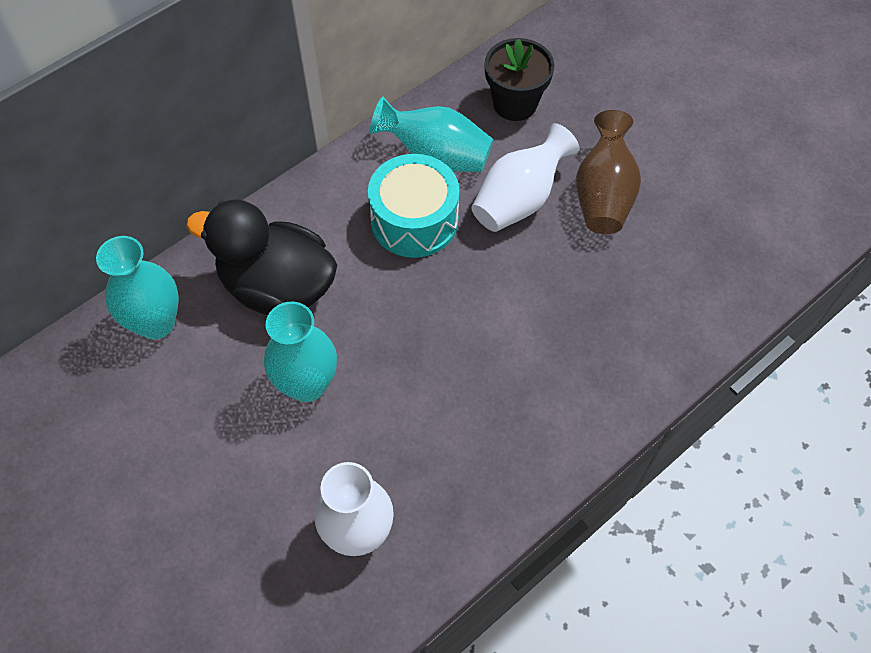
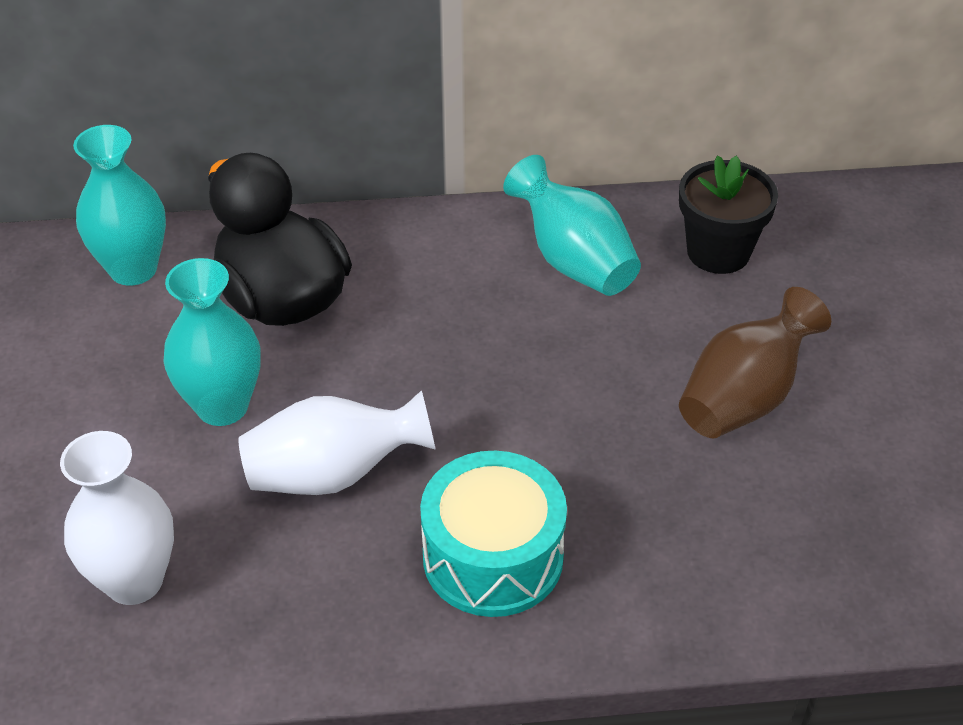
camera: 35 degrees right, 15 degrees down
(414, 220) = (489, 310): turquoise drum -> turquoise drum (493, 557)
(519, 200) = (632, 350): white vase -> white vase (333, 474)

